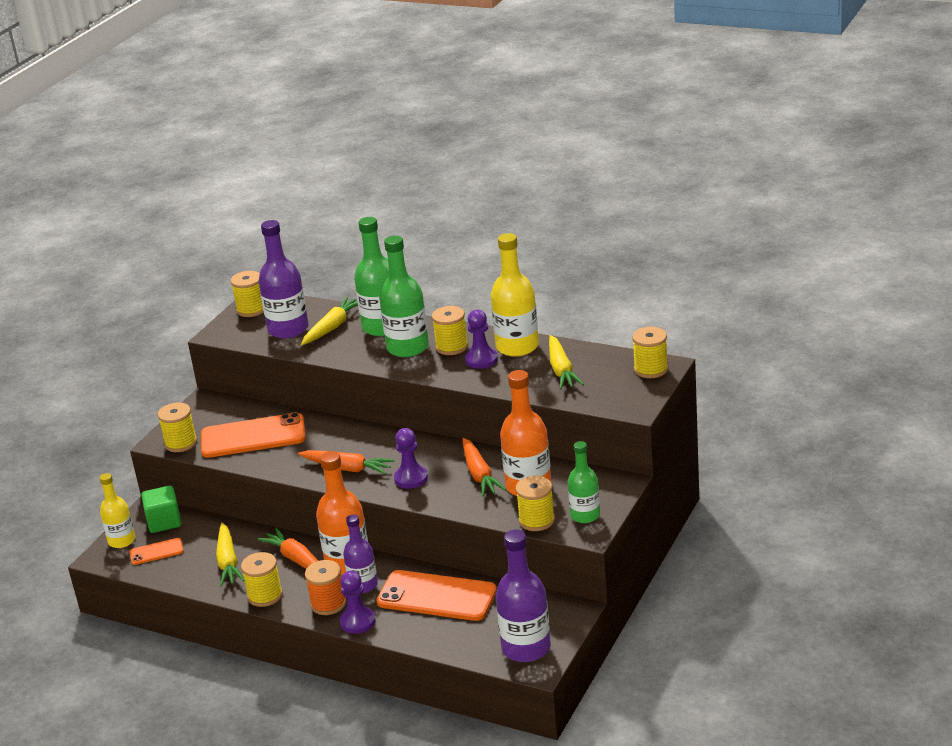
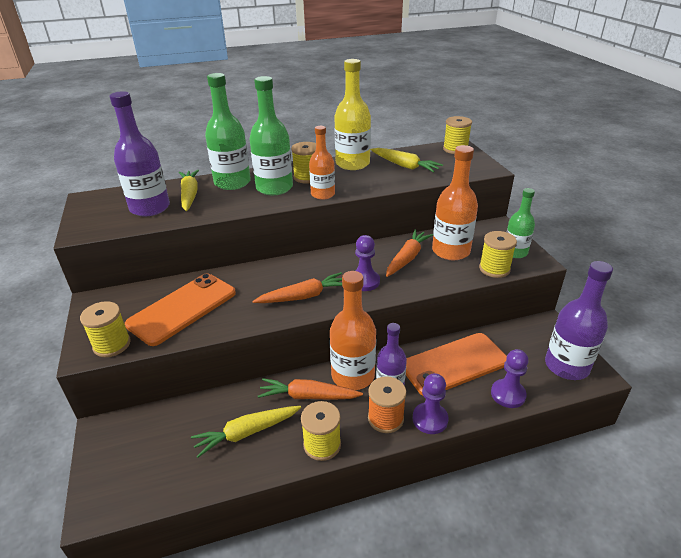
camera: 45 degrees left, 5 degrees up
(122, 541) = (103, 476): yellow bottle -> none
(156, 552) = (158, 465): orange phone -> none
(164, 522) = (133, 430): green cube -> none
(228, 562) = (246, 433): yellow carrot -> yellow carrot turned 120 degrees clockwise
(251, 309) = (93, 206): yellow spool -> none
(436, 372) = (323, 194): none -> orange bottle
(479, 474) = (407, 258): orange carrot -> orange carrot turned 90 degrees counterclockwise
(481, 360) = (342, 177): purple pawn -> purple pawn (508, 394)

